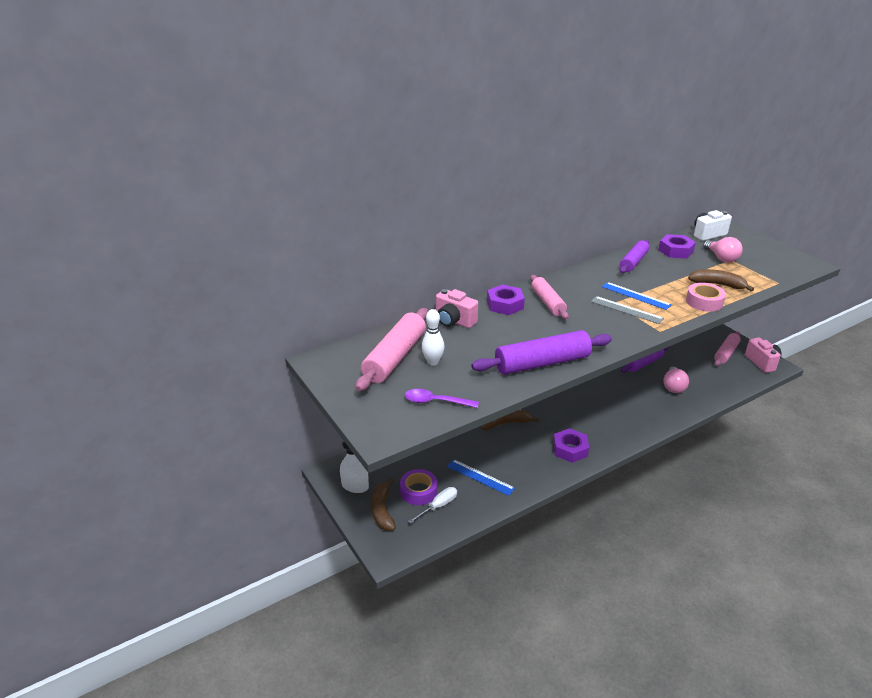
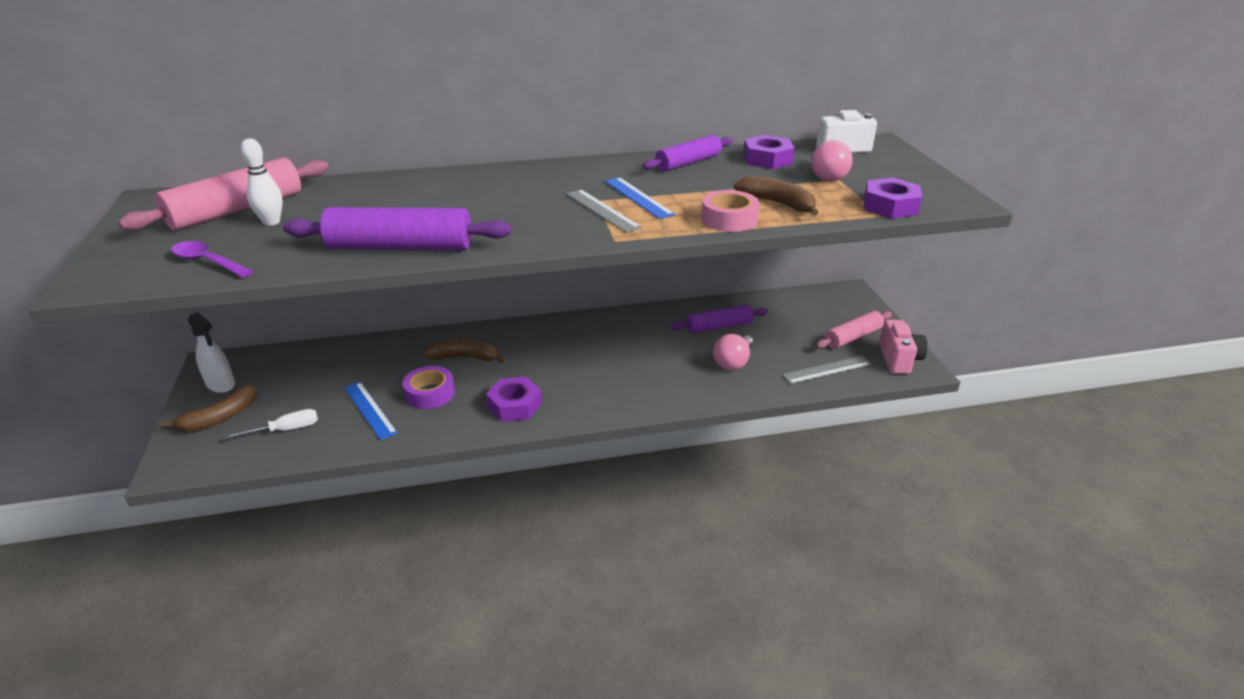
camera: 20 degrees right, 0 degrees up
(382, 510) = (220, 417): brown banana -> brown banana turned 150 degrees counterclockwise
(418, 491) = (282, 407): purple tape -> purple tape (430, 393)
(454, 321) = (362, 187): pink camera -> none
(505, 304) = (450, 181): purple nut -> purple nut (890, 206)
(547, 302) = (507, 187): pink rolling pin -> none
(729, 379) = (827, 370): none -> grey ruler

